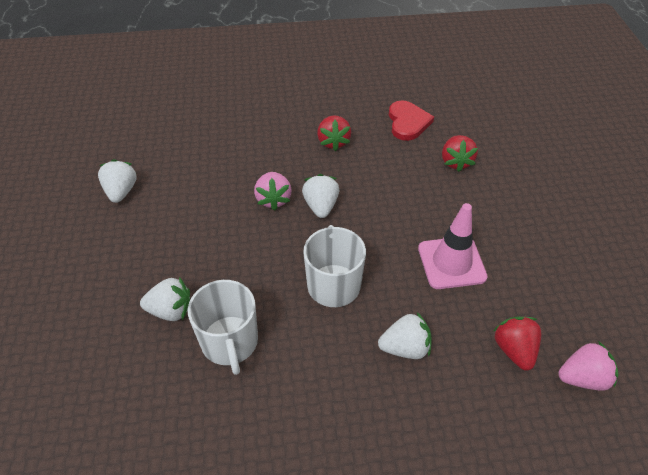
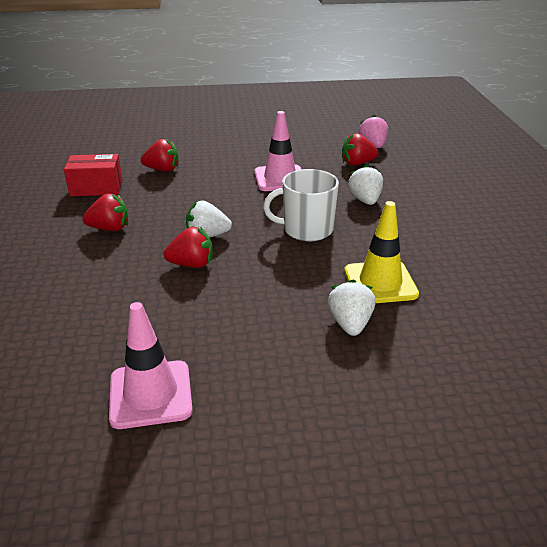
camera: 90 degrees left, 15 degrees down
(121, 191) = (150, 394): white strawberry -> pink traffic cone
(230, 342) = (380, 282): white mug -> yellow traffic cone
(273, 199) = (192, 264): pink strawberry -> red strawberry
(408, 122) = (96, 188): red heart -> red box

